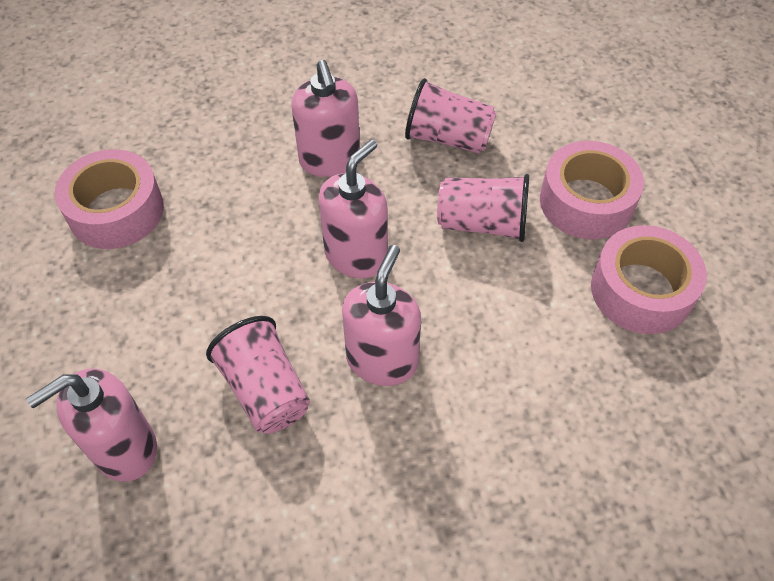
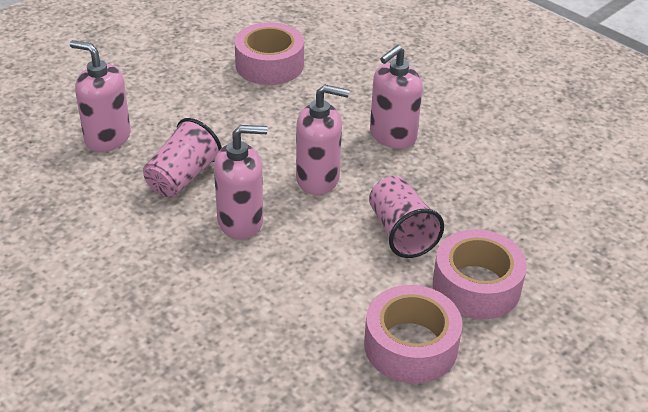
camera: 60 degrees right, 15 degrees down
(448, 138) = (470, 187): pink cup -> none

